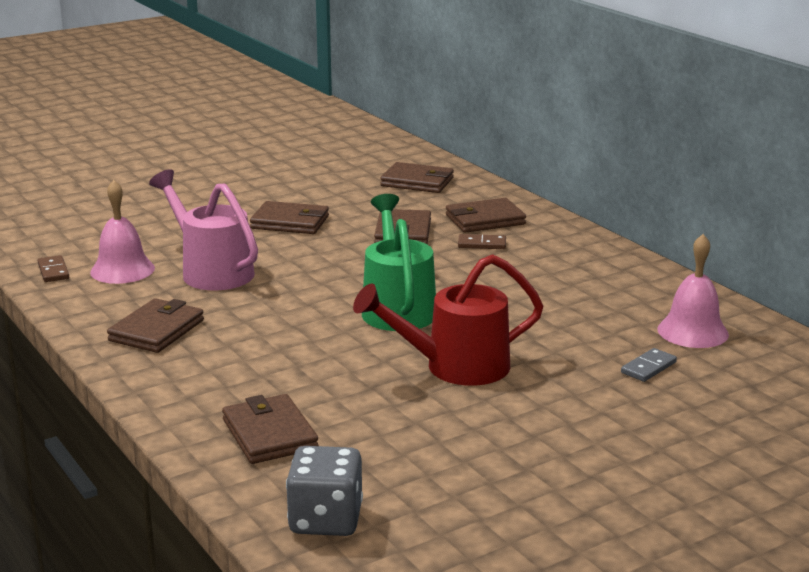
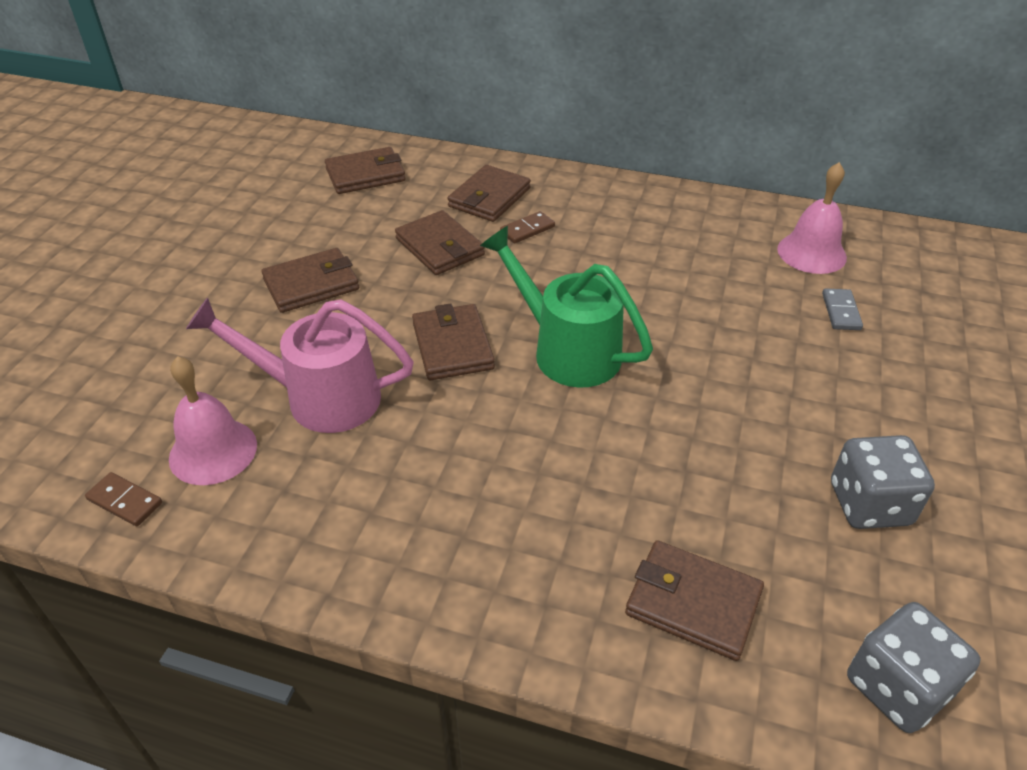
camera: 40 degrees left, 20 degrees up
(156, 330) = (378, 524): brown wallet -> brown wallet (452, 346)
(454, 367) = (714, 400): red watering can -> none
(467, 453) = (869, 504): none -> grey dice

